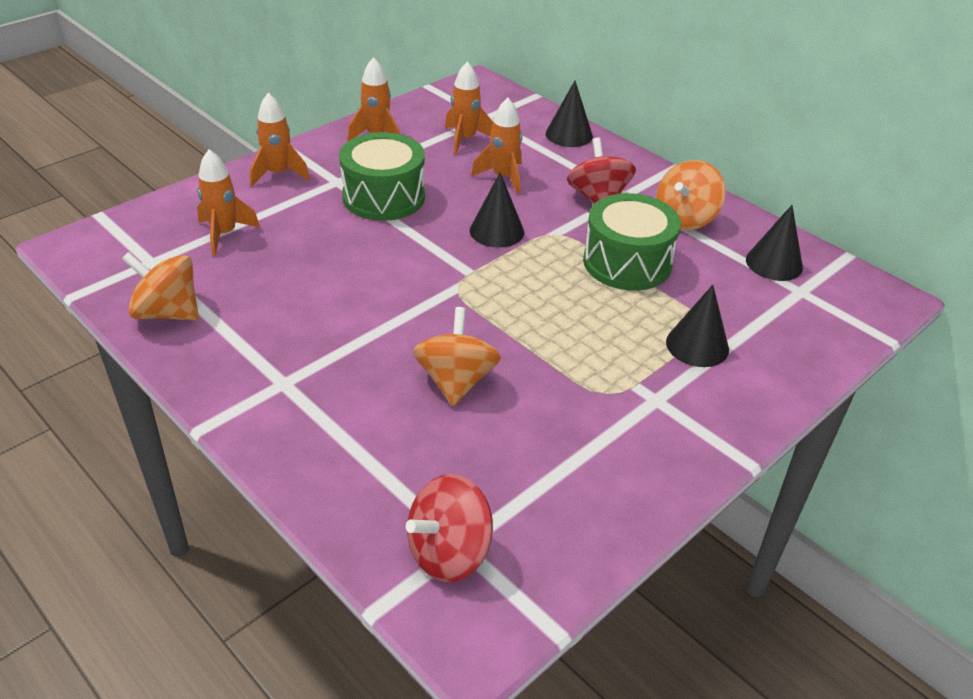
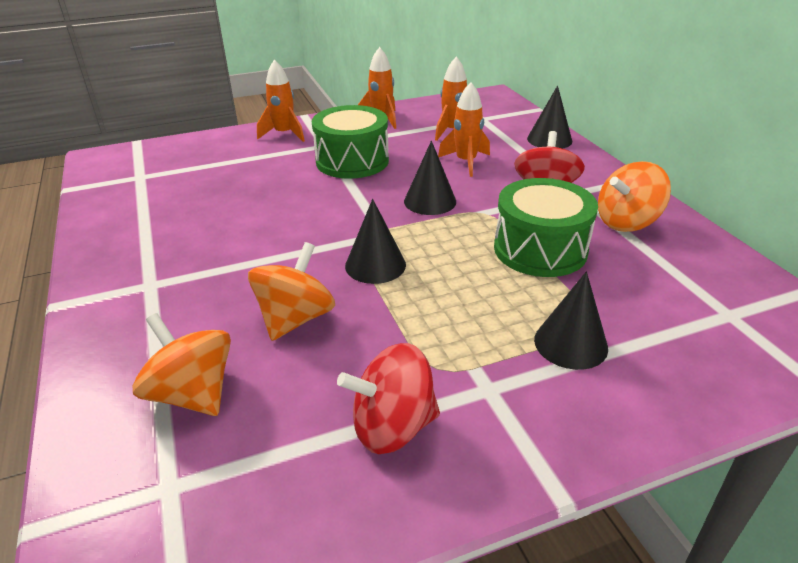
camera: 25 degrees right, 5 degrees down
(167, 312) = (116, 213): orange spinning top -> orange spinning top (193, 394)
(224, 234) = (208, 167): orange rocket -> none
(449, 552) = (150, 491): red spinning top -> red spinning top (392, 426)
(774, 263) = (709, 280): black cone -> black cone (375, 265)

